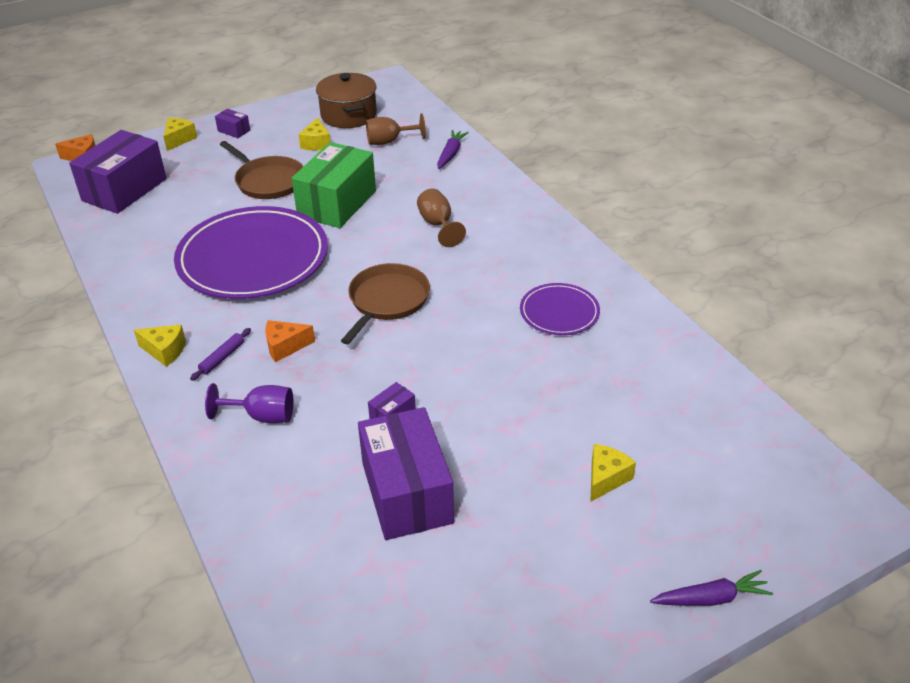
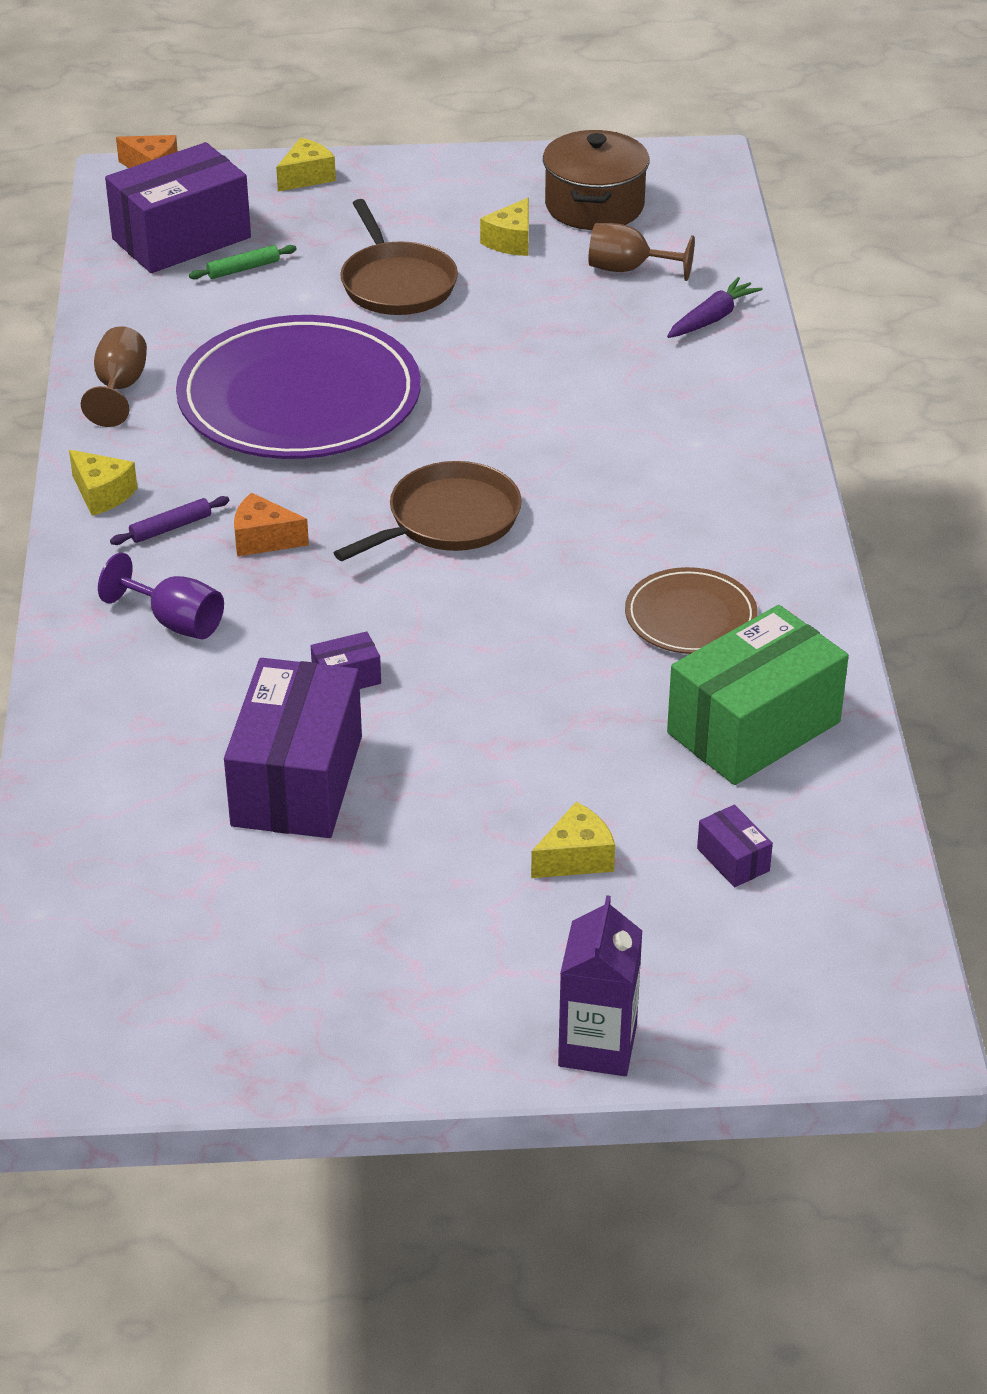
camera: 25 degrees right, 0 degrees up
(173, 196) = (243, 269): none -> green rolling pin
(234, 131) = (397, 184): purple box -> purple box (733, 859)
(337, 203) = (476, 349): green box -> green box (753, 727)
(438, 225) = (606, 428): brown goblet -> brown goblet (119, 388)
(559, 312) = (690, 617): purple plate -> brown plate
(710, 598) = (597, 1045): purple carrot -> purple carton

